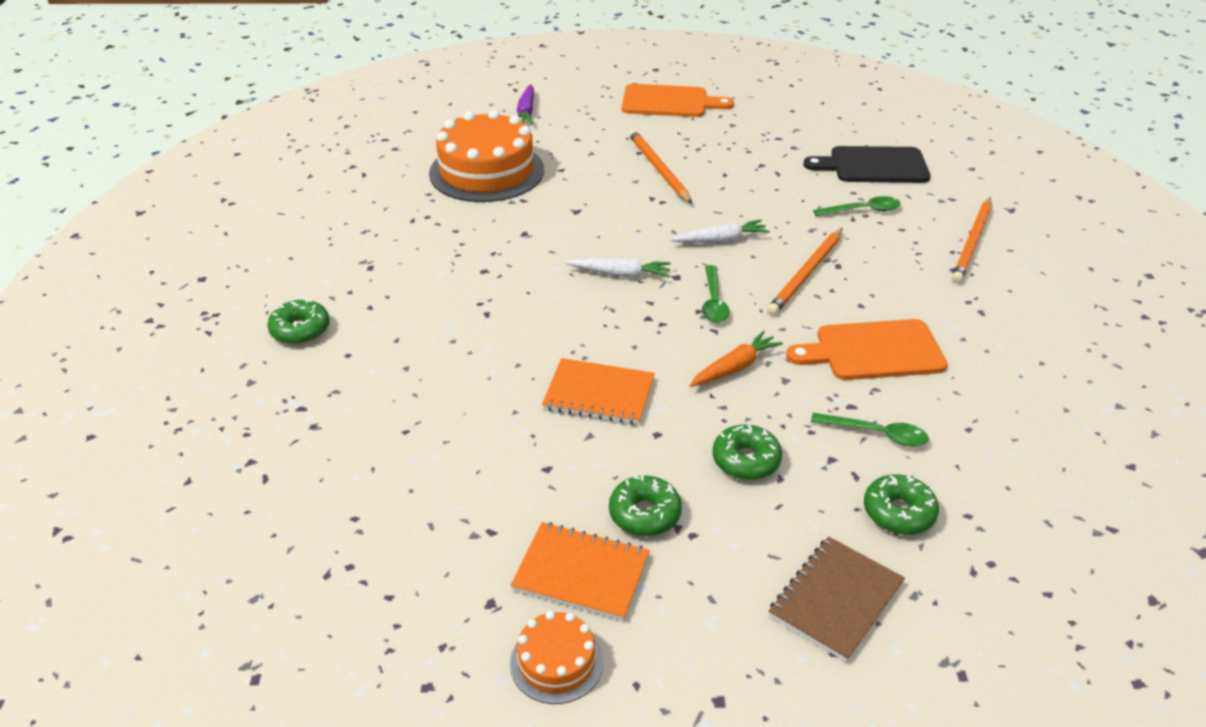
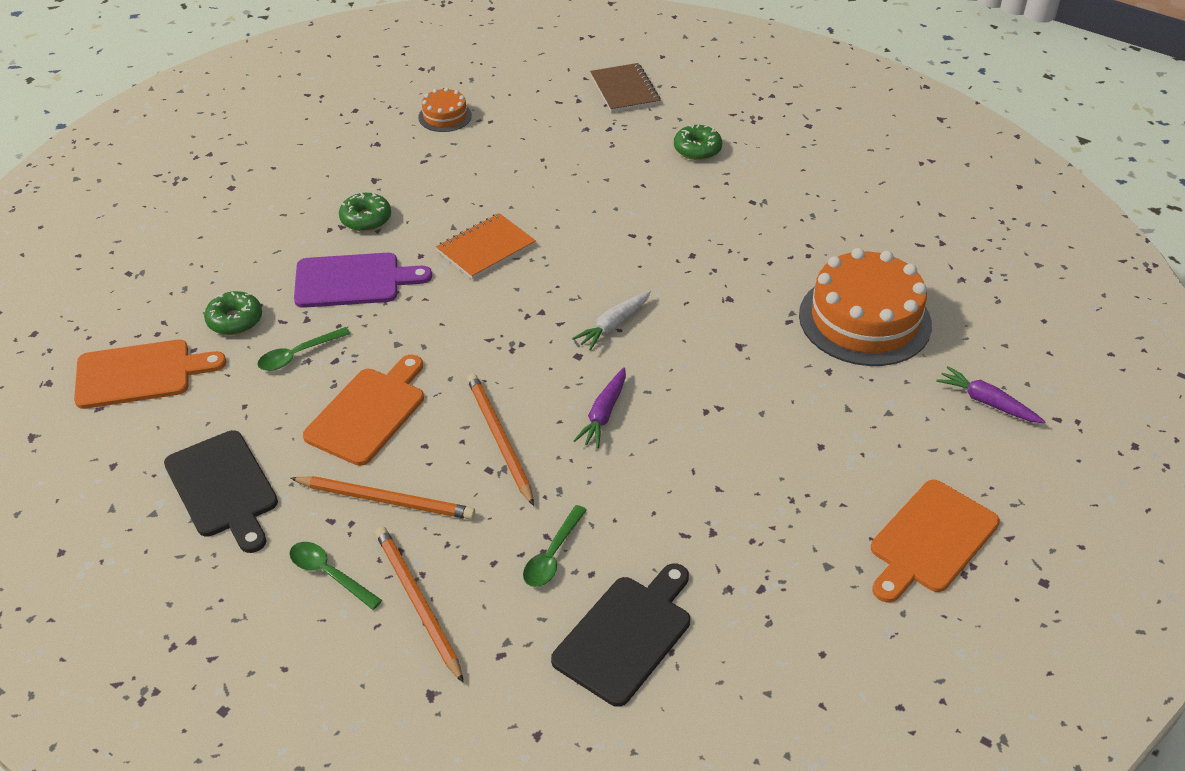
camera: 125 degrees right, 5 degrees up
(556, 662) = (317, 149): orange cake -> orange cake (445, 116)
(581, 573) = (356, 179): orange notebook -> none
(658, 169) = (772, 442): orange pencil -> orange pencil (386, 500)
(713, 302) = (522, 358): green spoon -> green spoon (329, 574)
(720, 240) = (603, 414): white carrot -> purple carrot
(735, 367) = (438, 326): orange carrot -> none
(746, 460) = (353, 281): green donut -> purple cutting board
(836, 600) = (222, 257): brown notebook -> brown notebook (624, 90)
(1044, 383) = (223, 488): none -> black cutting board
(1044, 532) = (140, 374): none -> orange cutting board

